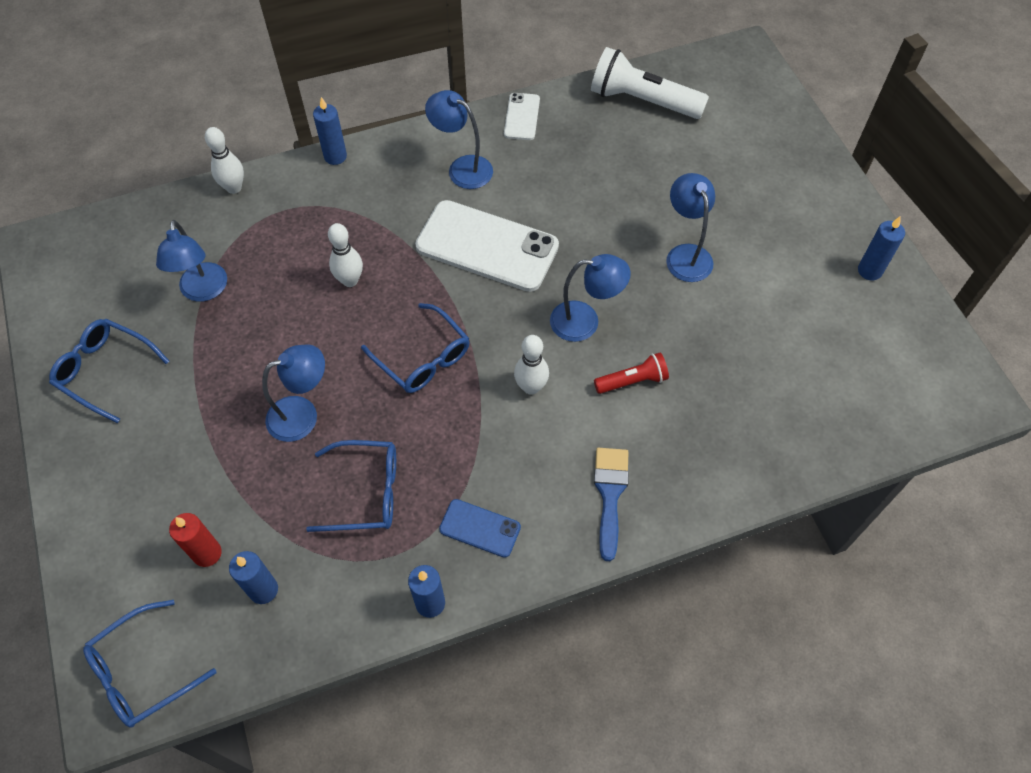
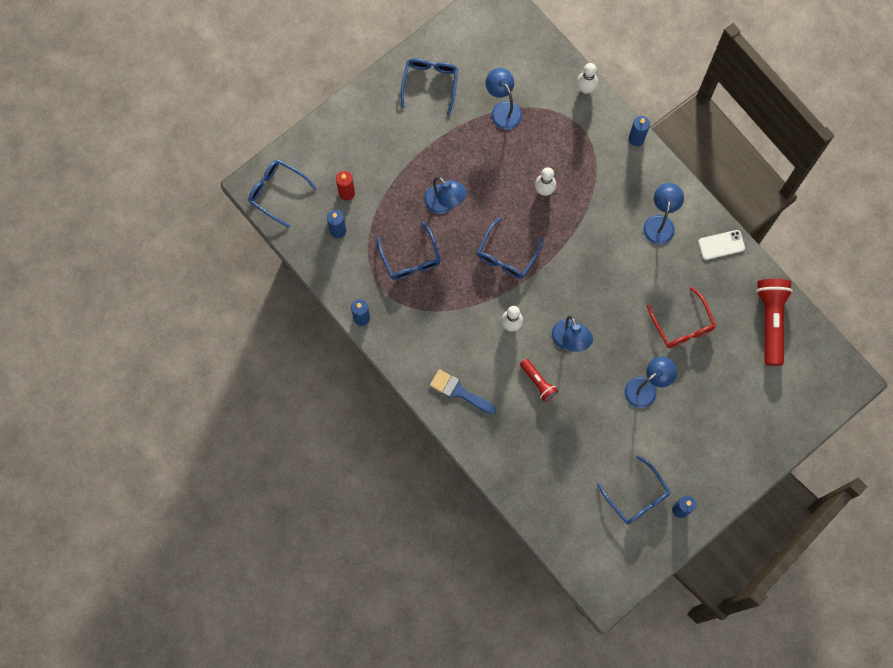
camera: 70 degrees right, 15 degrees up
(203, 291) = (503, 109): blue lamp -> blue lamp turned 90 degrees clockwise
(480, 528) = (412, 328): blue phone -> none
(487, 246) = (603, 262): white phone -> none
(610, 494) = (459, 391): blue brush -> blue brush turned 135 degrees counterclockwise
(612, 188) = (682, 325): none -> red glasses
(642, 100) = (771, 321): white flashlight -> red flashlight
(838, 314) = (637, 496): none -> blue glasses

